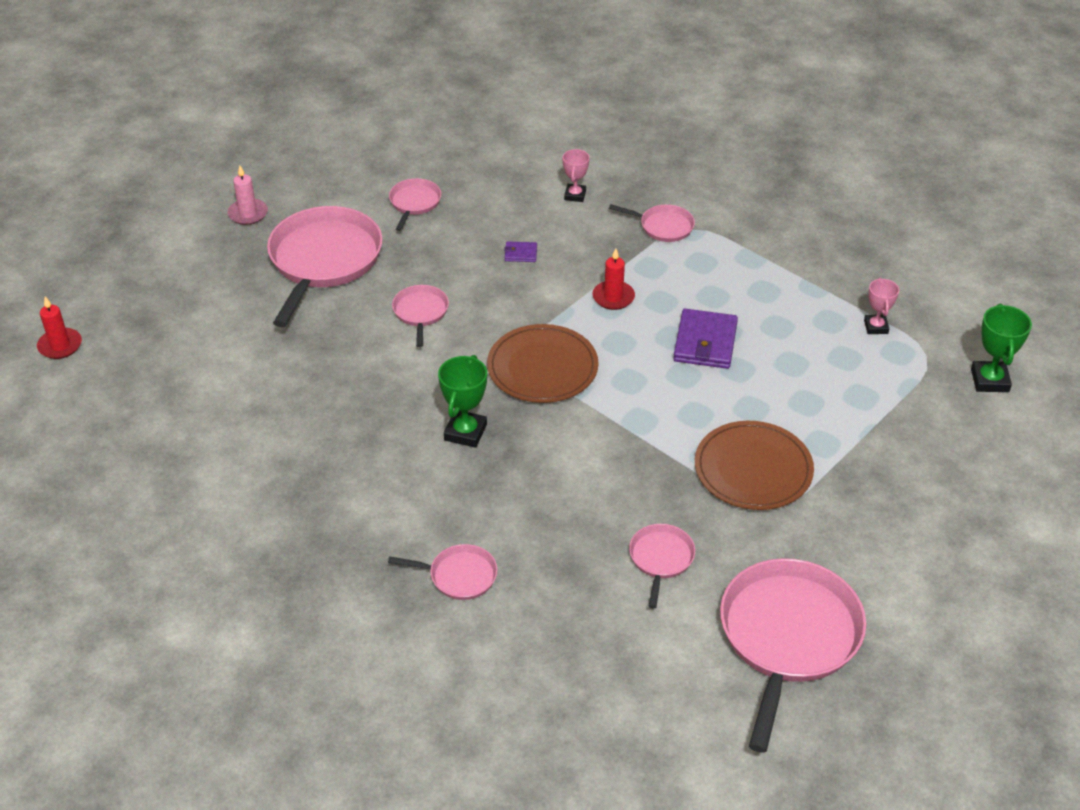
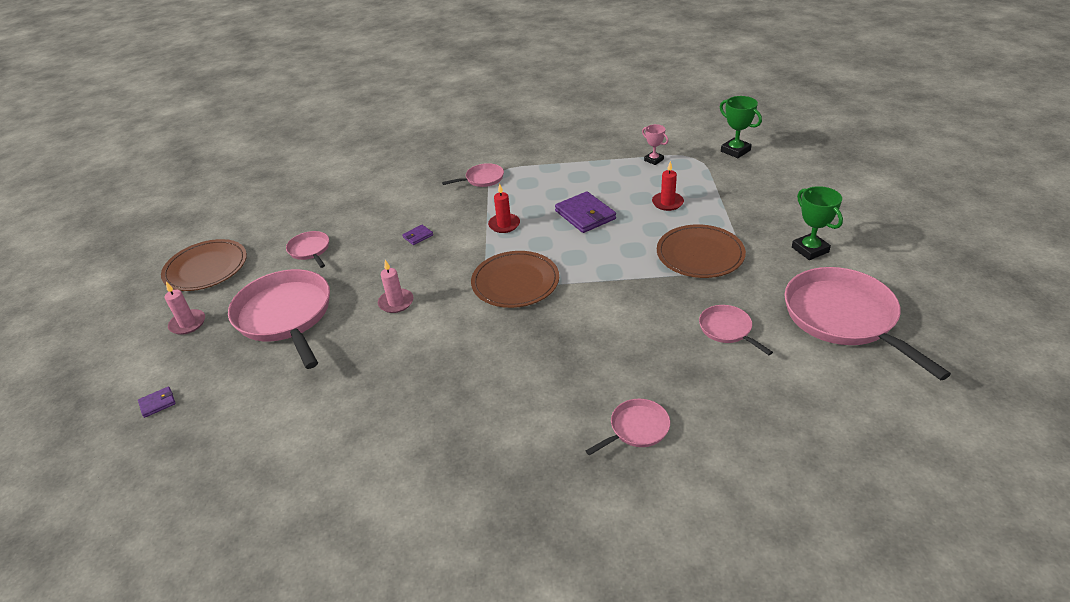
camera: 40 degrees left, 5 degrees down
(60, 345) = (115, 511): red candle -> red candle (667, 203)
(161, 275) = (157, 403): none -> purple wallet
(315, 163) = (206, 268): none -> brown plate
(420, 312) = (396, 302): pink pan -> pink candle
(465, 432) = (519, 346): green trophy -> green trophy (810, 250)
(575, 195) = (410, 192): pink trophy -> none

